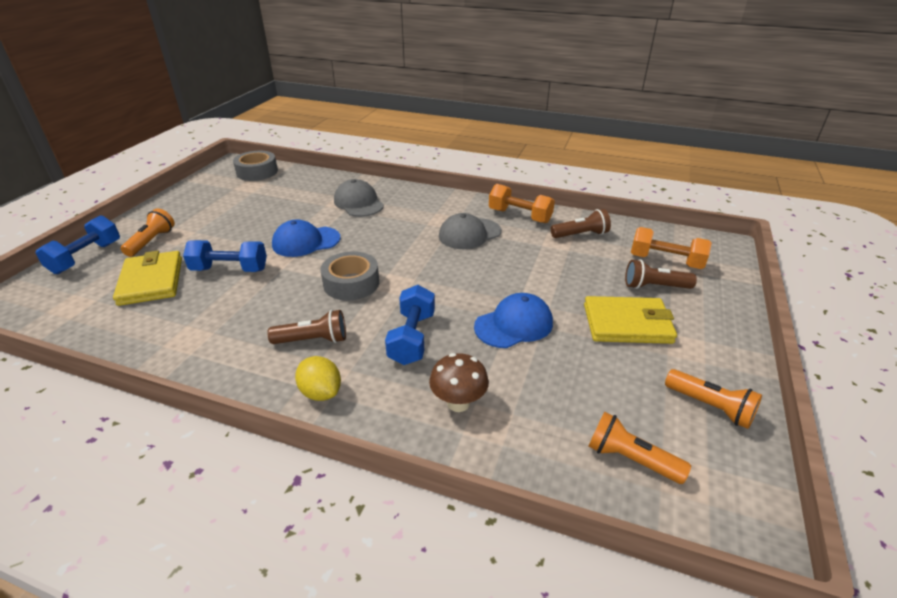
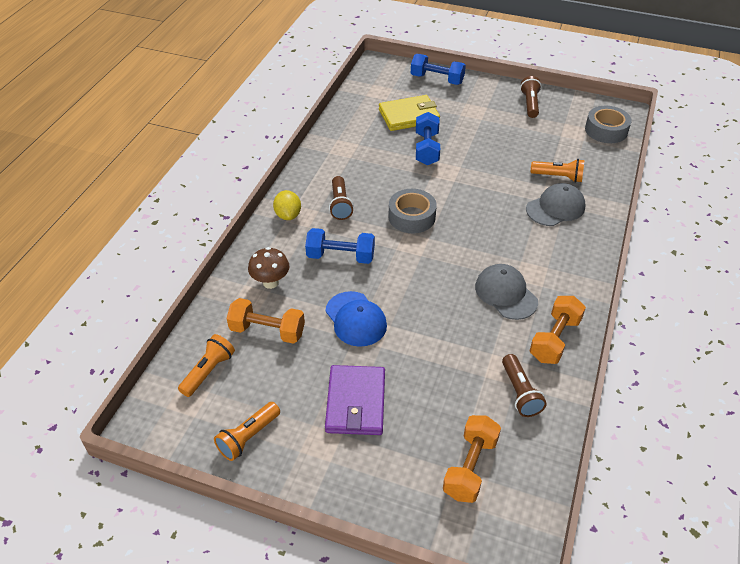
camera: 90 degrees right, 10 degrees up
(151, 241) = (463, 102): orange flashlight -> orange flashlight (558, 177)
(306, 242) = (474, 182): blue cap -> none
(321, 392) = (288, 215): yellow lemon -> yellow lemon turned 60 degrees counterclockwise
(545, 400) = (267, 331): none -> orange dumbbell
(627, 324) = (355, 403): yellow wallet -> purple wallet
(654, 286) = (418, 442): brown flashlight -> brown flashlight (530, 104)

